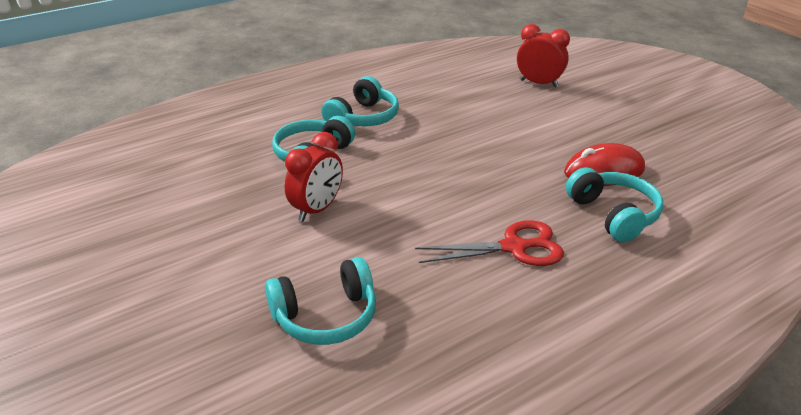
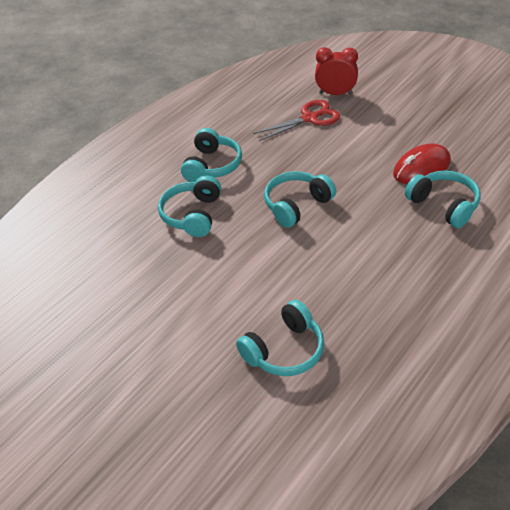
camera: 15 degrees left, 10 degrees up
(317, 209) = (225, 263): red clock -> none
(433, 174) = (297, 205): none -> turquoise headphones
(514, 247) = (387, 254): red scissors -> red scissors (309, 118)

